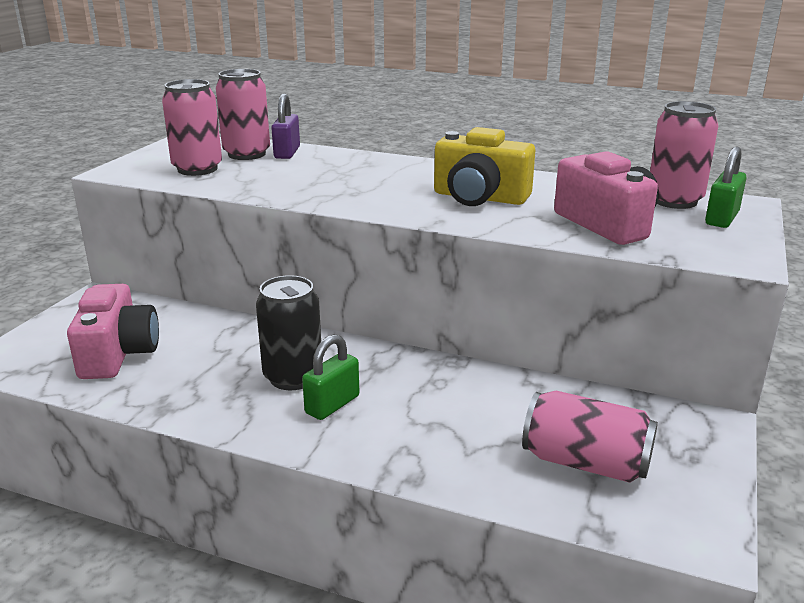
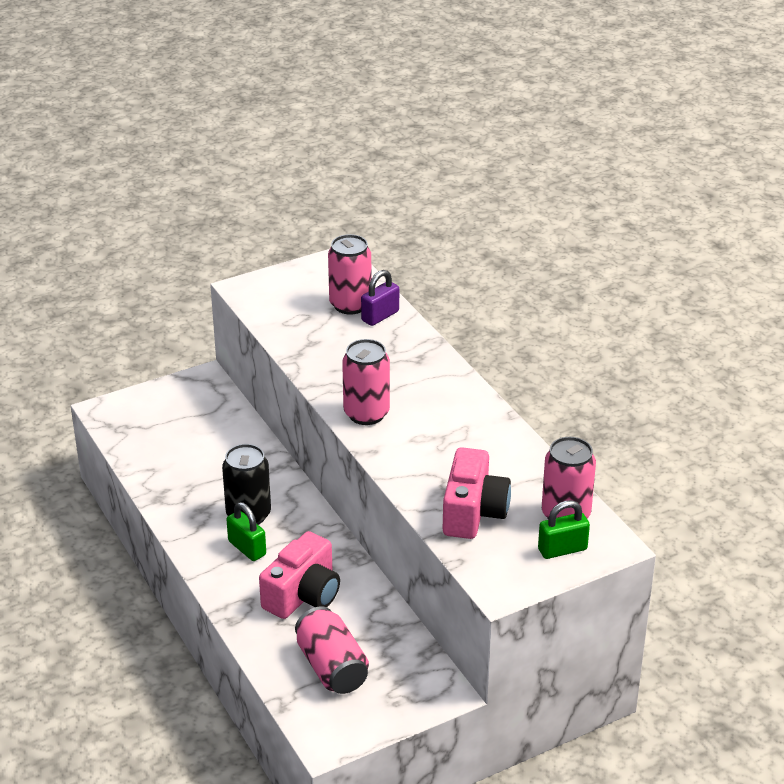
camera: 40 degrees right, 10 degrees up
(118, 354) = (172, 440): pink camera -> pink camera (303, 595)
(197, 169) = (296, 310): pink can -> pink can (366, 413)
(332, 405) = (247, 548): green padlock -> green padlock turned 60 degrees clockwise
(479, 198) = (435, 440): yellow camera -> none

